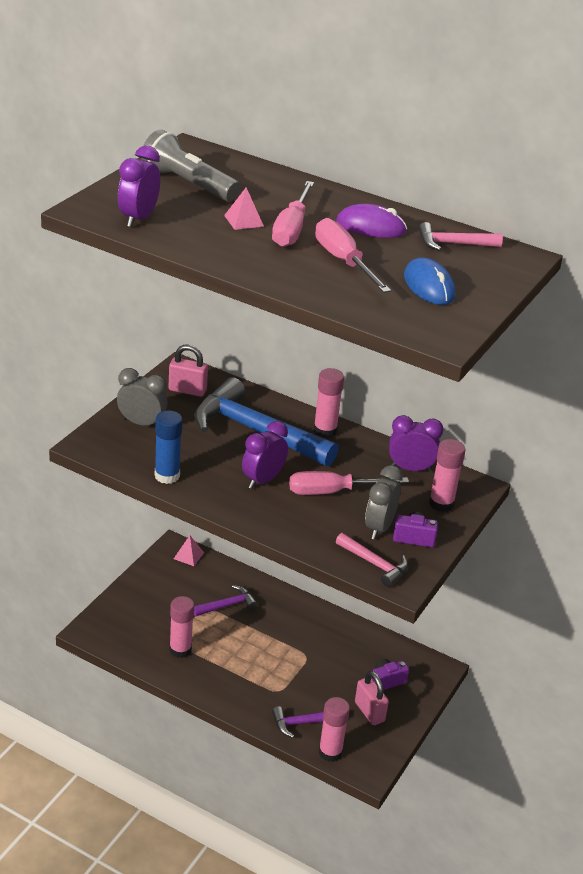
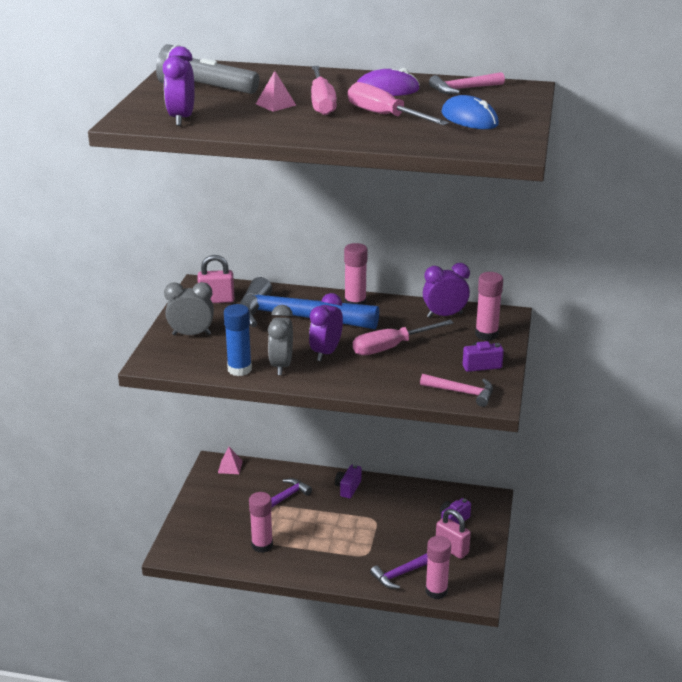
camera: 15 degrees left, 5 degrees down
(296, 613) = (348, 488): none -> purple camera
(379, 527) = (447, 364): grey clock -> grey clock (281, 366)

